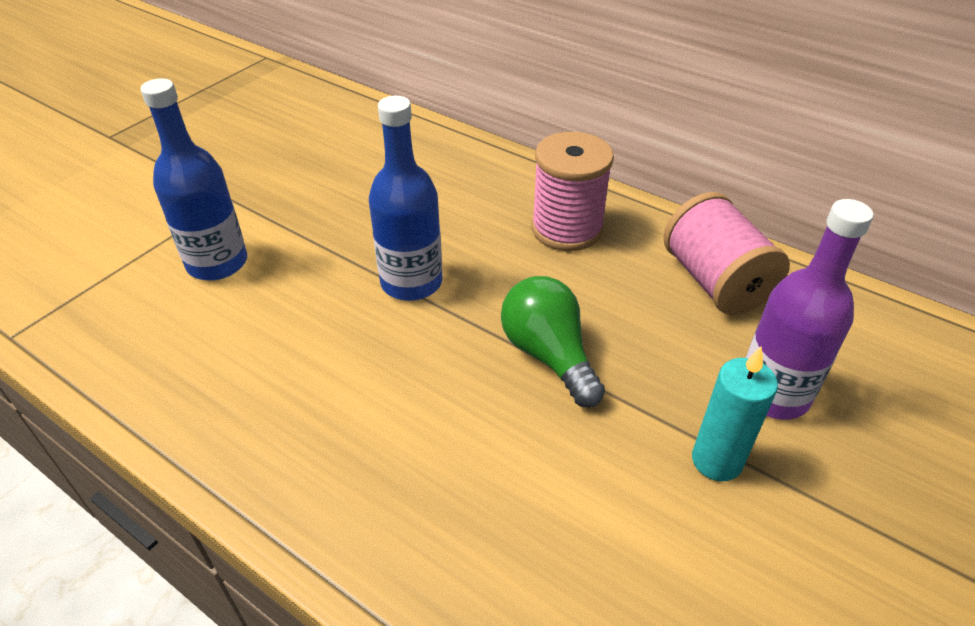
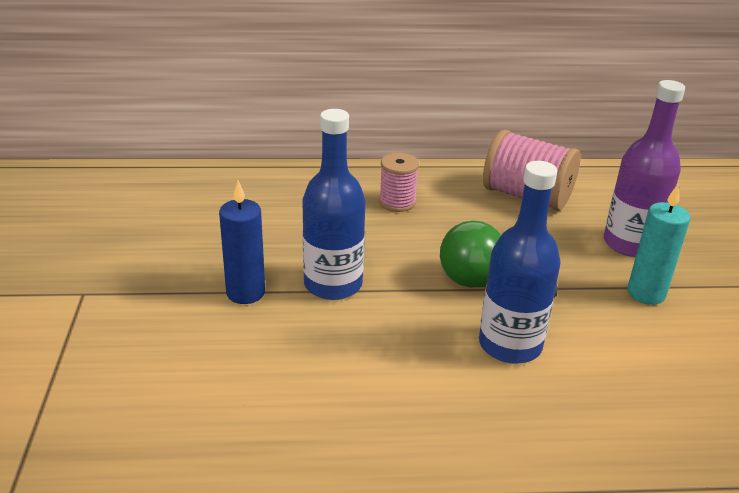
camera: 40 degrees left, 10 degrees down
(217, 263) = (144, 346): blue bottle -> blue bottle (510, 345)
(336, 255) = (245, 292): none -> blue candle
(567, 229) = (397, 202): pink spool -> pink spool, size x0.59

